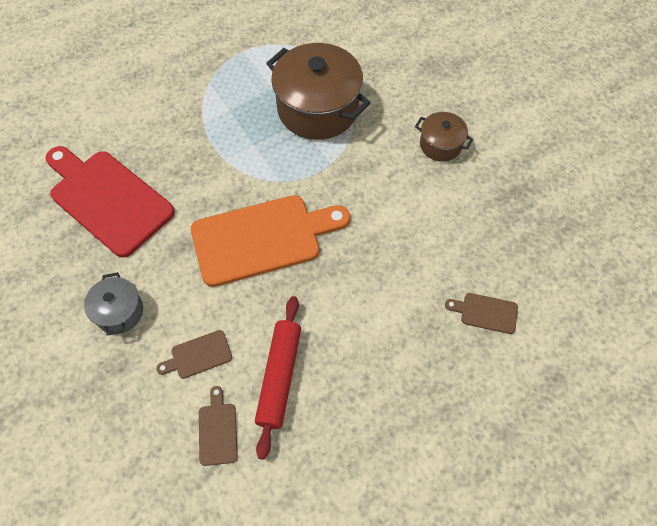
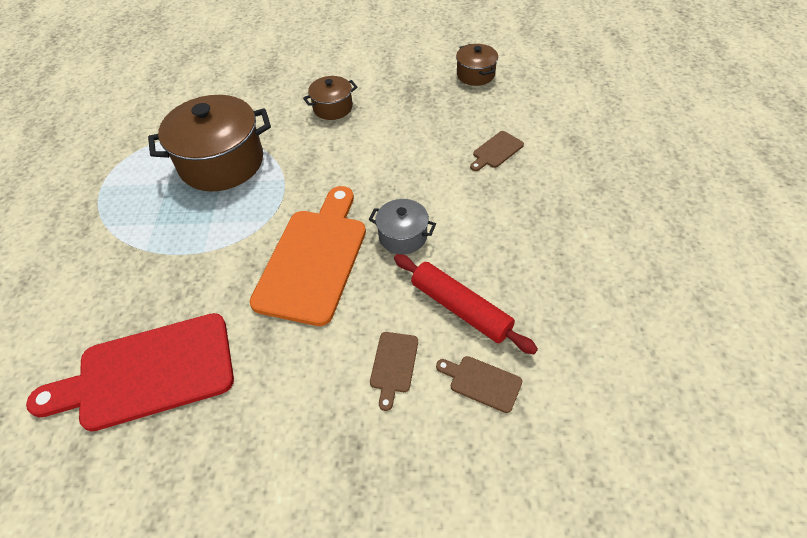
camera: 55 degrees left, 10 degrees down
(119, 311) = (291, 419): grey pot -> grey pot (403, 236)
(584, 237) = (475, 75): none -> brown pot

